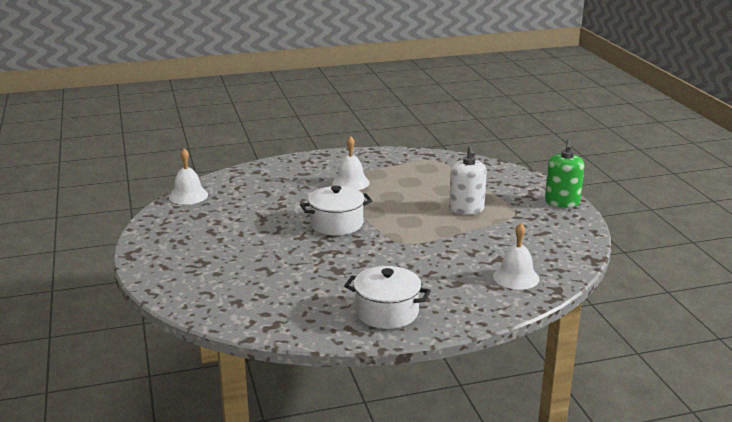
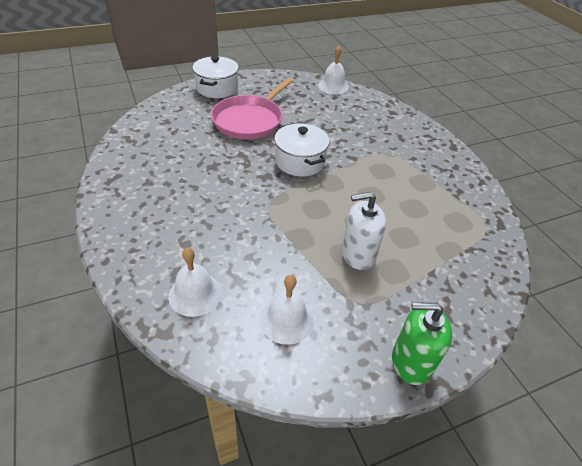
camera: 80 degrees right, 20 degrees up
(250, 247) = (250, 120): none -> pink pan
(350, 182) = (393, 166): white bell -> white bell (286, 320)
(387, 312) = (137, 196): white pot -> white pot (217, 88)

